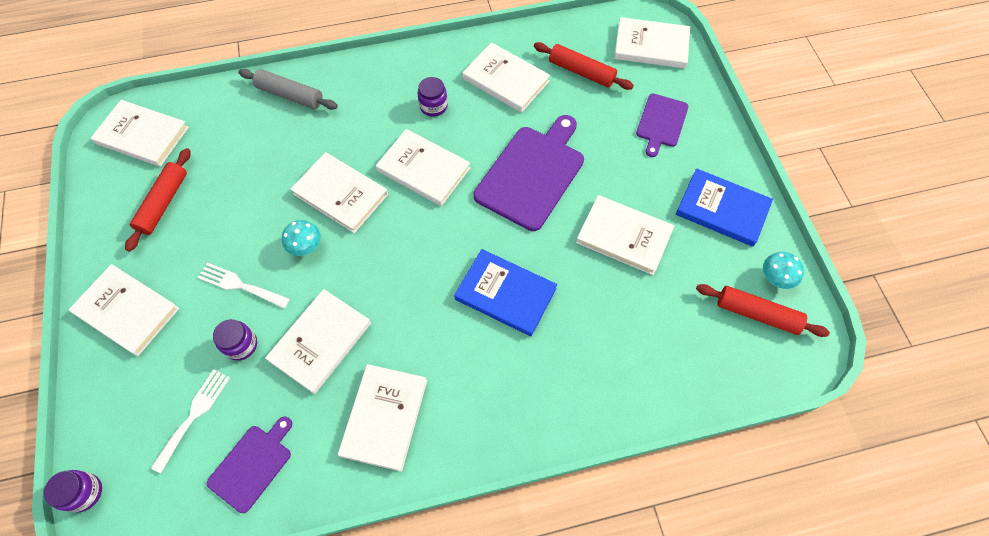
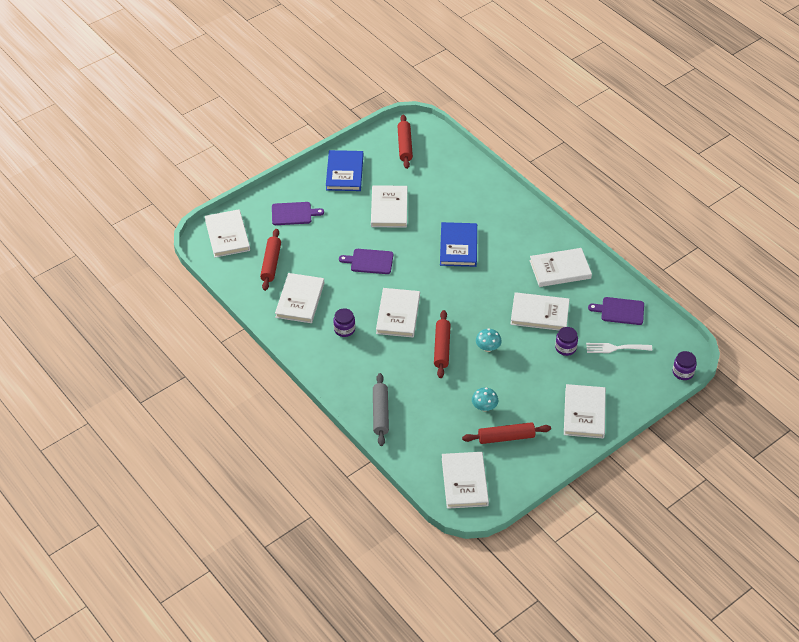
camera: 115 degrees left, 15 degrees down
(240, 285) = (532, 367): white fork -> none
(340, 194) = (441, 348): white book -> red rolling pin
(532, 174) = (369, 261): purple cutting board -> purple cutting board, size x0.57
(775, 278) = (378, 143): turquoise mushroom -> turquoise mushroom (484, 407)

